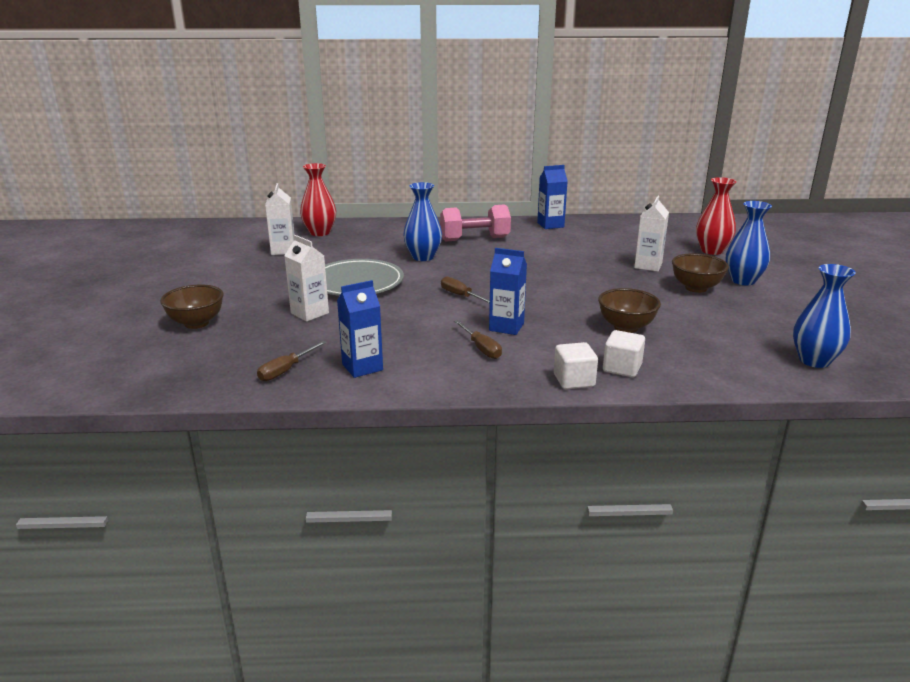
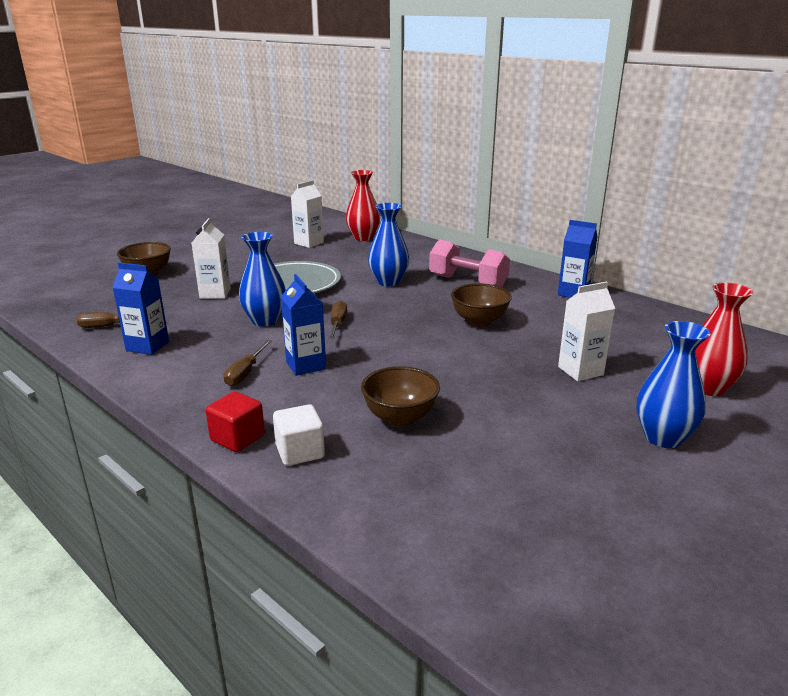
camera: 45 degrees right, 0 degrees up
(574, 380) = (237, 438): white cube -> red cube
(696, 288) = (578, 417): brown bowl -> brown bowl (479, 321)
(814, 360) = (515, 575): blue vase -> blue vase (265, 321)

